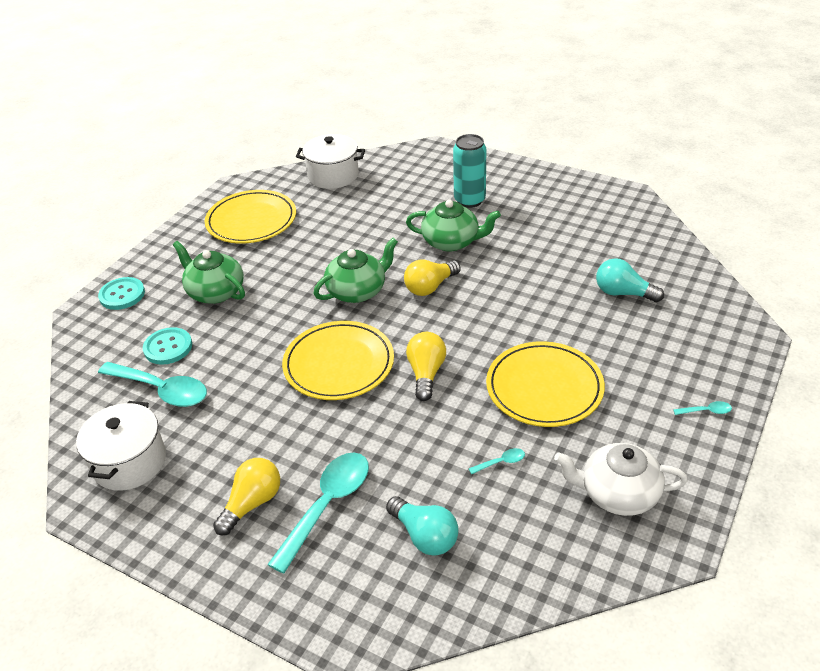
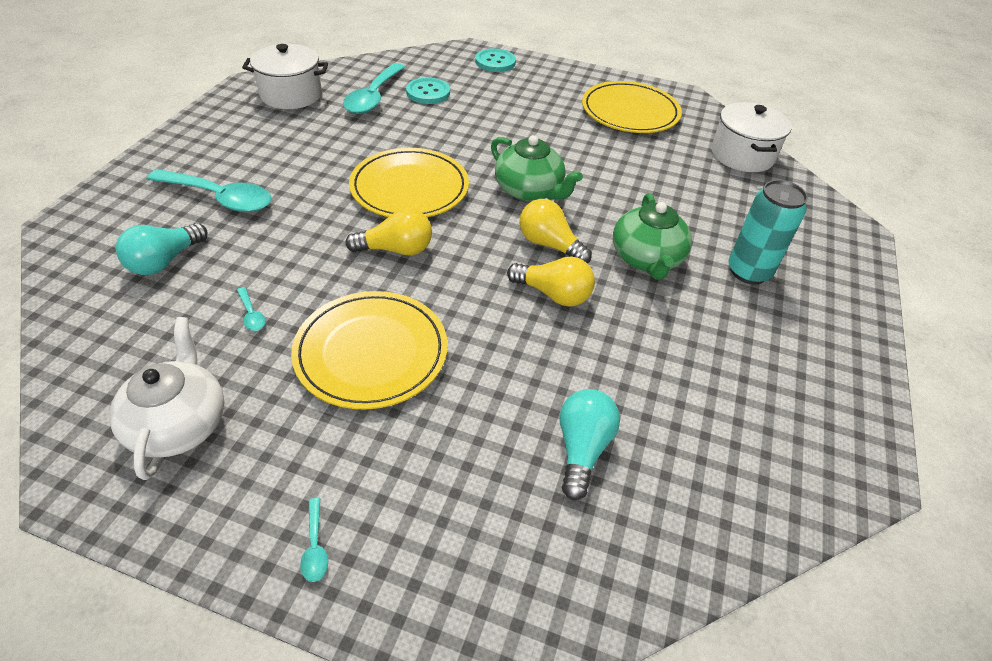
camera: 75 degrees right, 5 degrees up
(215, 292) = (509, 106): green teapot -> none
(252, 503) = (233, 157): yellow light bulb -> yellow light bulb (554, 294)

